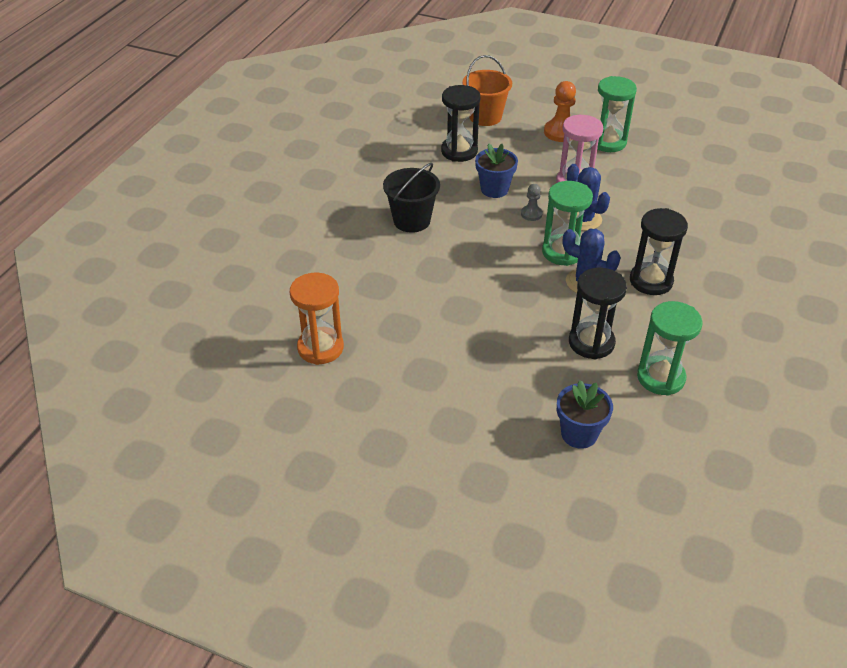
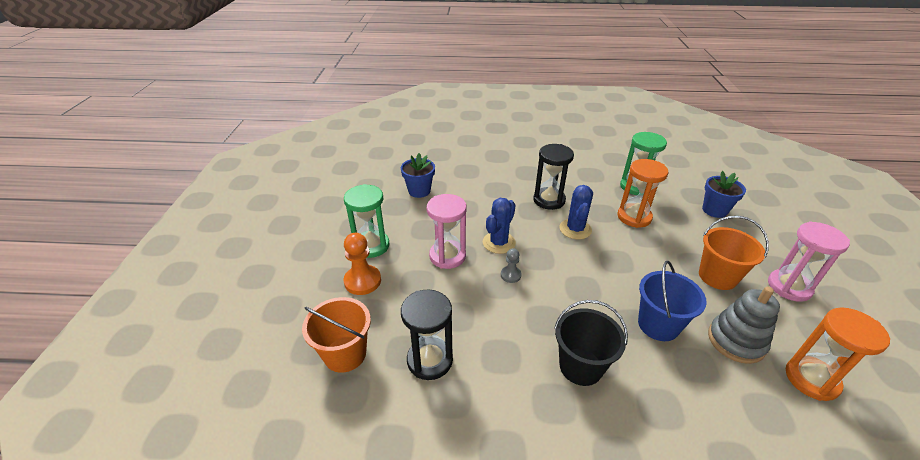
camera: 110 degrees left, 5 degrees down
(382, 323) = (736, 341): none -> grey stacking toy
(419, 412) = (789, 287): none -> pink hourglass
(426, 282) = (658, 325): none -> blue bucket
(462, 360) = (717, 276): none -> orange bucket
(494, 189) = (487, 310): blue flower pot -> blue flower pot (419, 191)
(562, 252) = (549, 247): green hourglass -> none
(591, 342) = (634, 217): black hourglass -> orange hourglass

